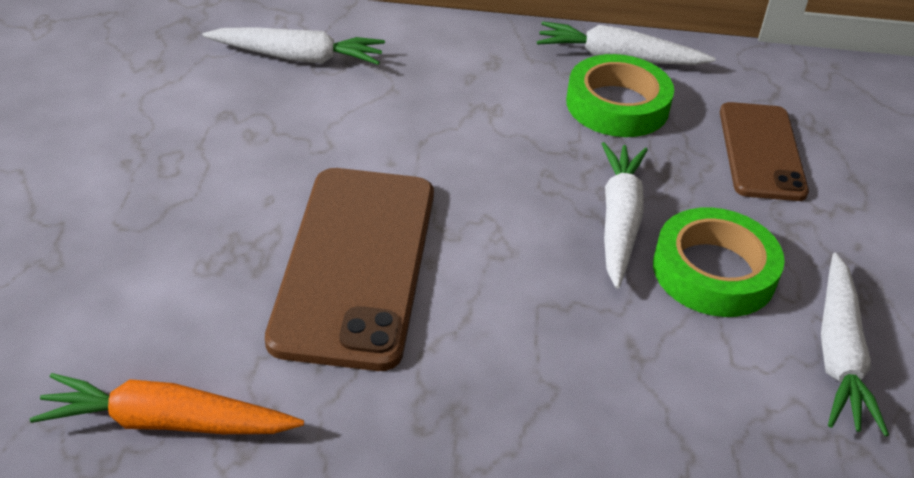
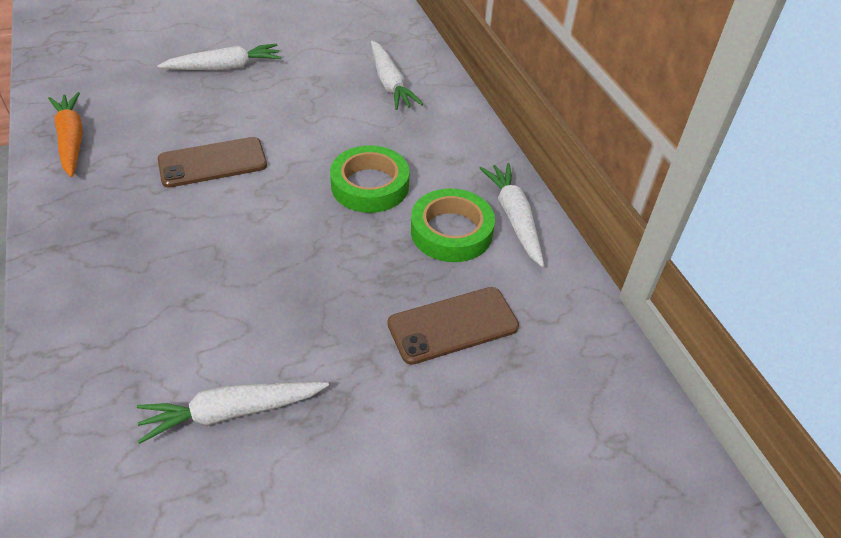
camera: 65 degrees right, 5 degrees up
(356, 264) = (213, 163): brown phone -> brown phone, size x0.64
(619, 221) = (316, 262): white carrot -> white carrot (225, 67)
(714, 271) = (289, 323): green tape -> green tape (370, 185)

